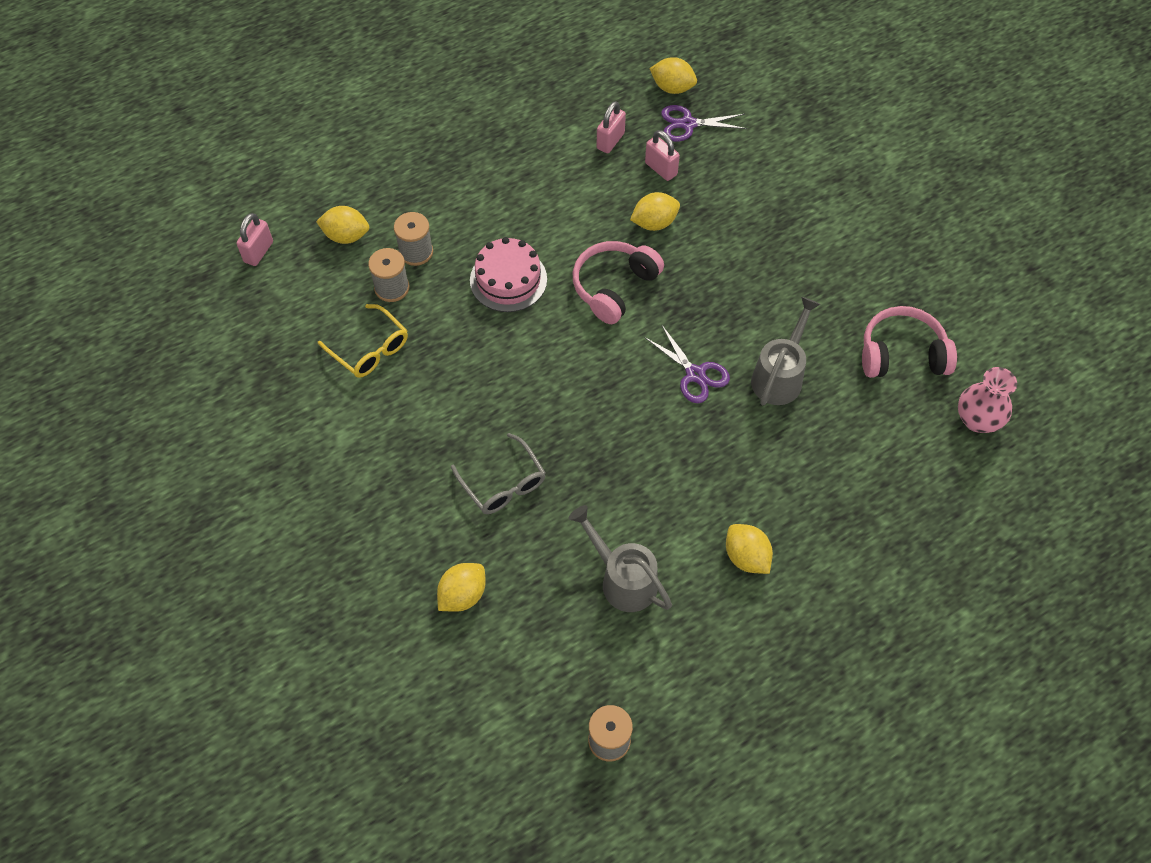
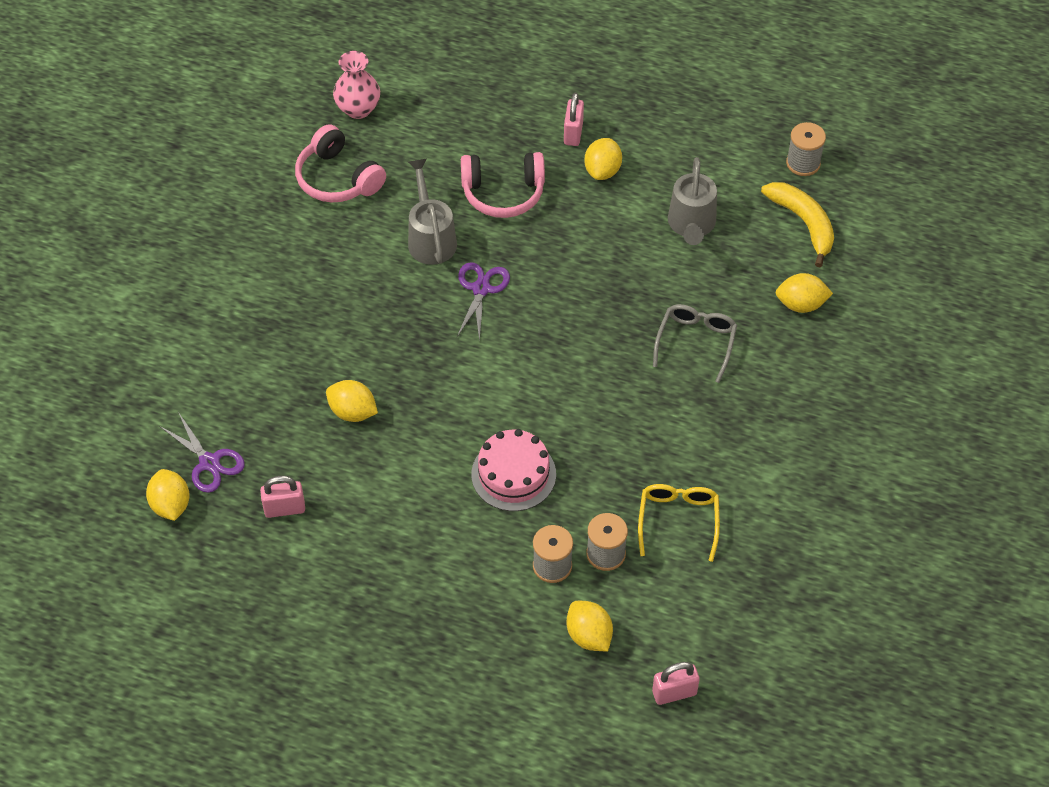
camera: 130 degrees left, 5 degrees down
(542, 675) = (803, 223): none -> yellow banana
(614, 287) = (448, 395): pink headphones -> pink headphones (503, 193)
(661, 169) = (284, 447): pink padlock -> pink padlock (573, 133)
(780, 376) = (430, 238): grey watering can -> grey watering can turned 90 degrees clockwise

